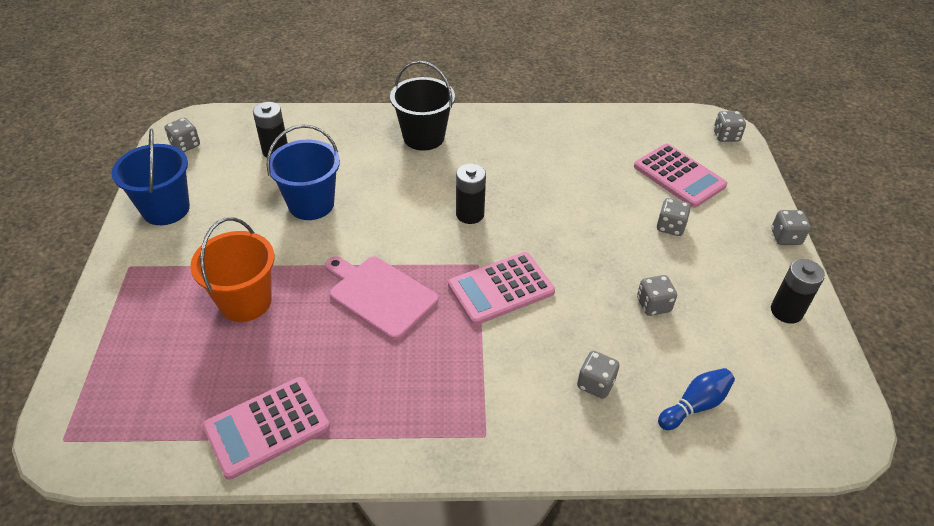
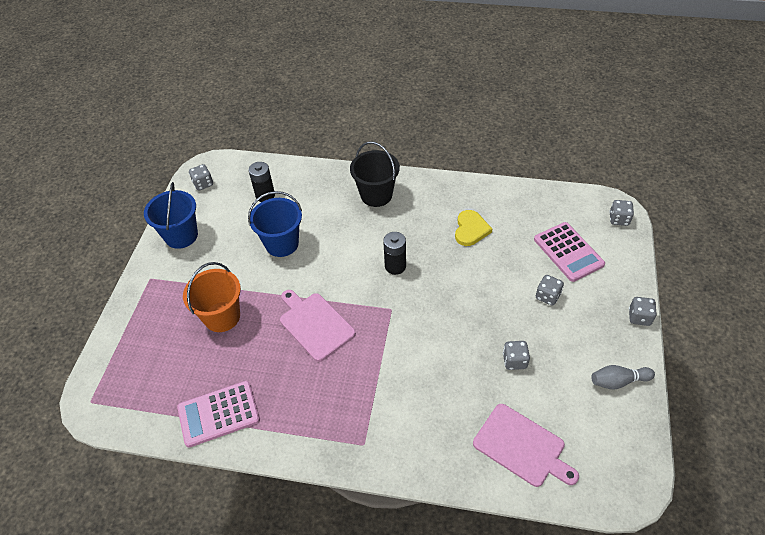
camera: 15 degrees right, 5 degrees up
(501, 288) = (403, 331): pink calculator -> none
(554, 164) = (471, 229): none -> yellow heart
(595, 384) = (453, 418): grey dice -> none
(694, 405) = (522, 446): blue bowling pin -> pink cutting board
(786, 311) = (618, 381): black battery -> grey bowling pin

